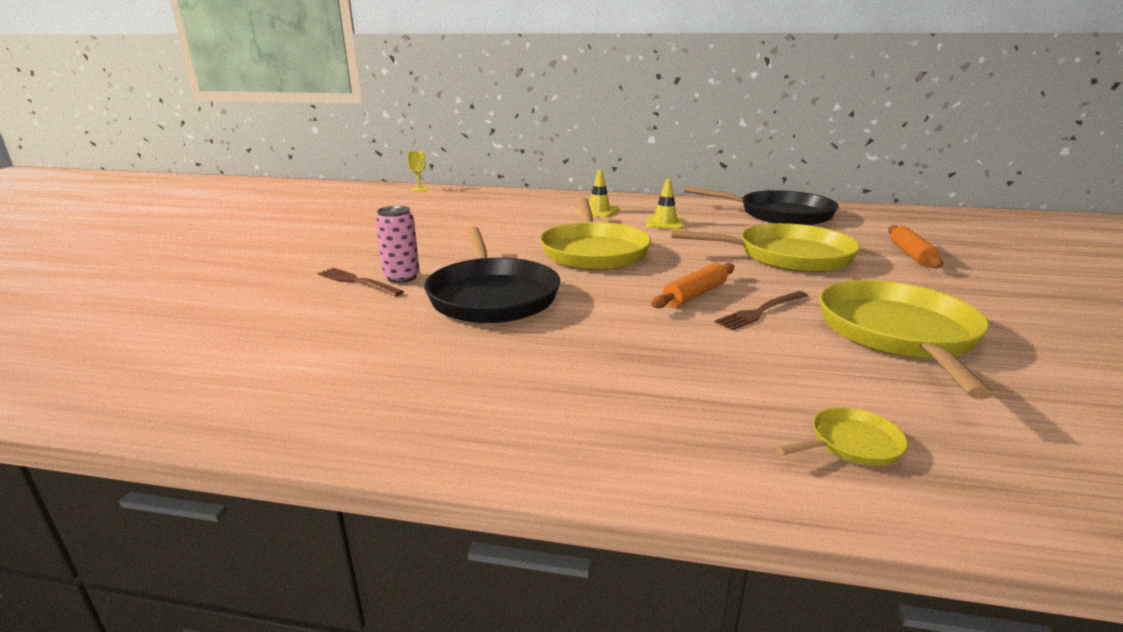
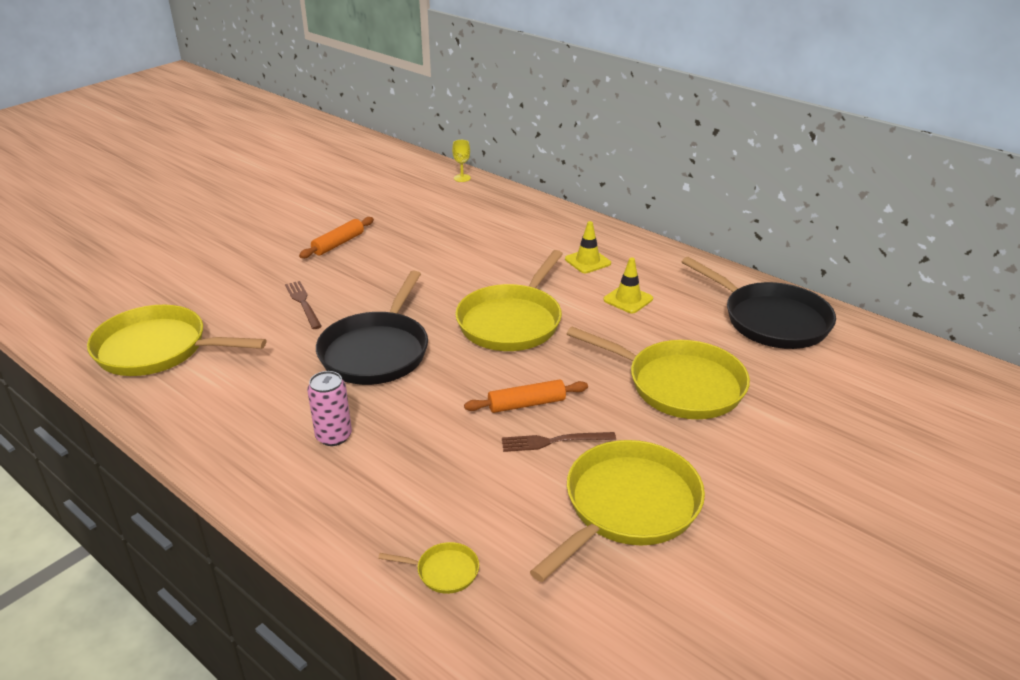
camera: 30 degrees right, 10 degrees up
(189, 358) = (157, 349): none -> yellow pan
(401, 277) = (336, 308): pink can -> pink can (334, 436)
(910, 254) = (813, 425): orange rolling pin -> orange rolling pin (338, 244)

